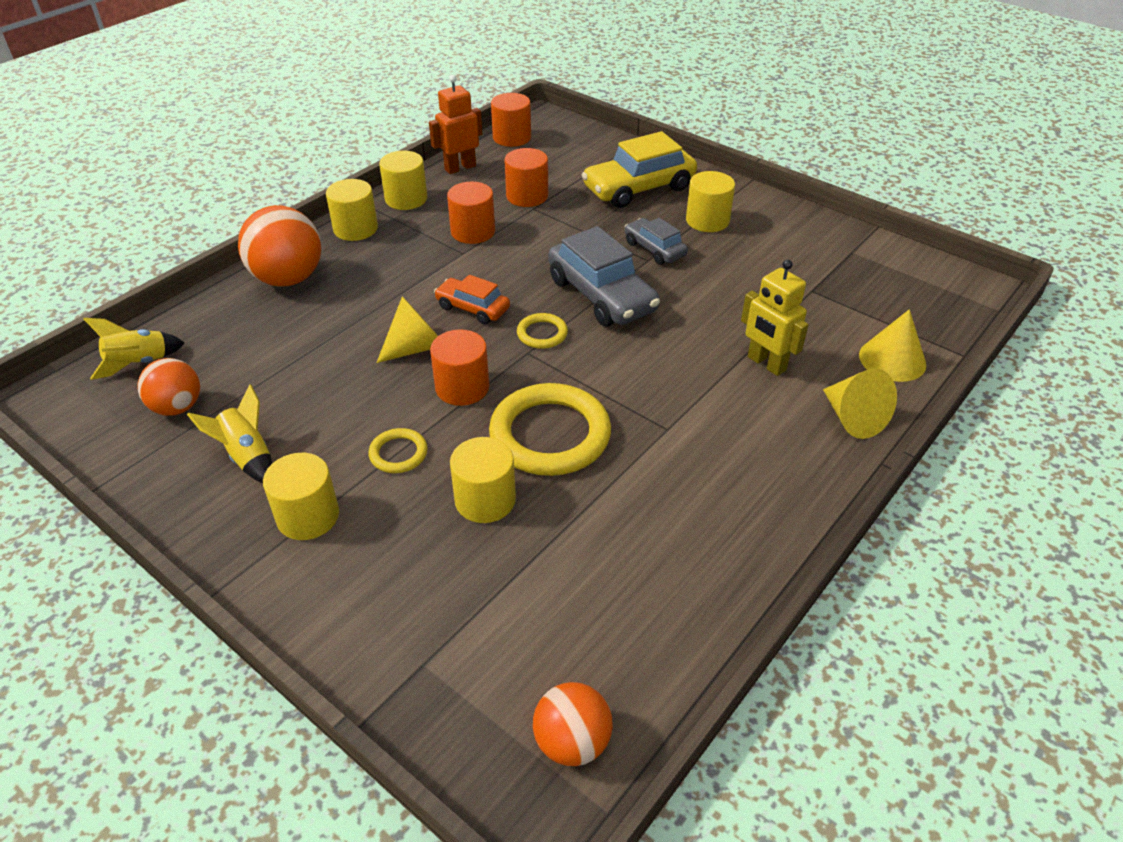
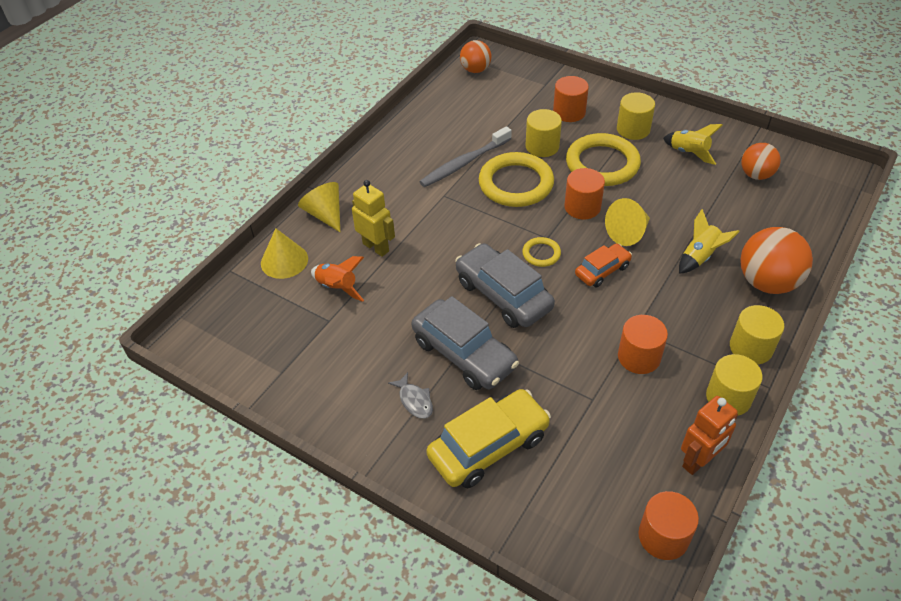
camera: 175 degrees right, 5 degrees up
(139, 364) = (810, 199): yellow rocket -> yellow rocket (700, 257)
(398, 453) = (602, 164): yellow ring -> yellow ring, size x2.12
(472, 308) = (602, 270): orange car -> orange car turned 60 degrees counterclockwise
(527, 196) = (605, 418): orange cylinder -> orange cylinder (569, 112)
(629, 482) = (464, 163): none -> grey toothbrush
(654, 249) = (464, 353): grey car -> grey car, size x1.76
(707, 220) = (414, 400): yellow cylinder -> grey fish
(809, 321) = (337, 287): none -> orange rocket

